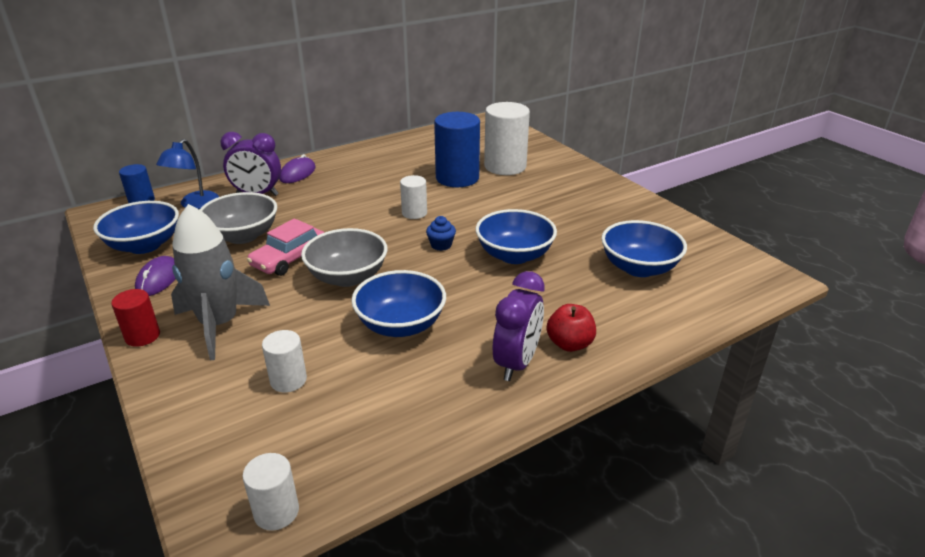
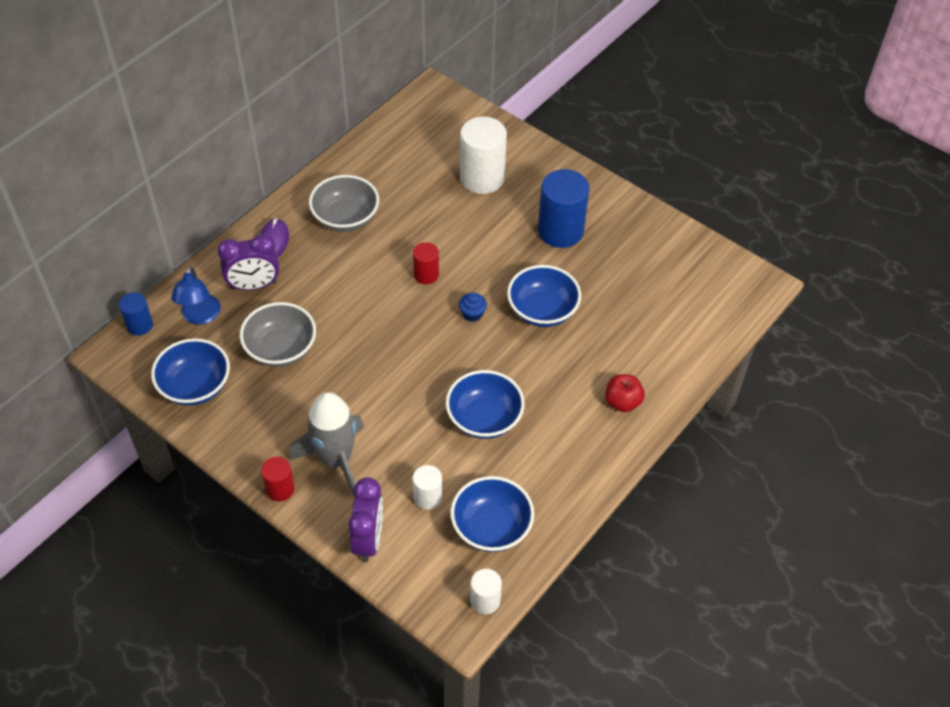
camera: 20 degrees left, 20 degrees up
(158, 279) = (243, 424): purple mouse -> none
(289, 258) = (345, 367): pink car -> none
(347, 277) = (410, 376): grey bowl -> grey bowl (345, 218)
(414, 213) = (426, 275): white cylinder -> red cylinder
(457, 178) = (442, 209): blue cylinder -> blue cylinder (560, 231)
(517, 363) = (590, 432): purple clock -> purple clock (368, 539)
(639, 268) = (651, 299): blue bowl -> blue bowl (491, 527)

